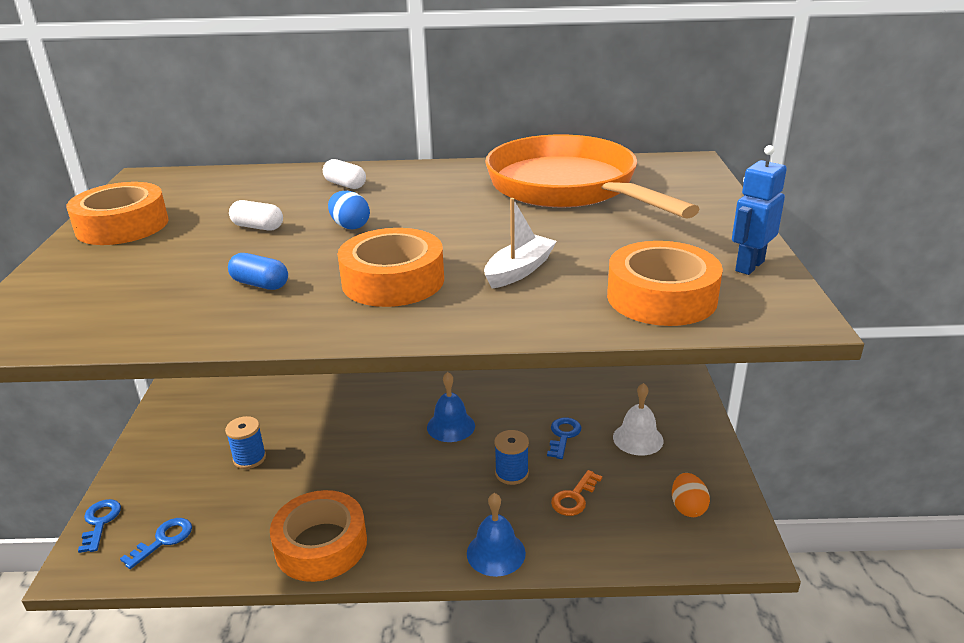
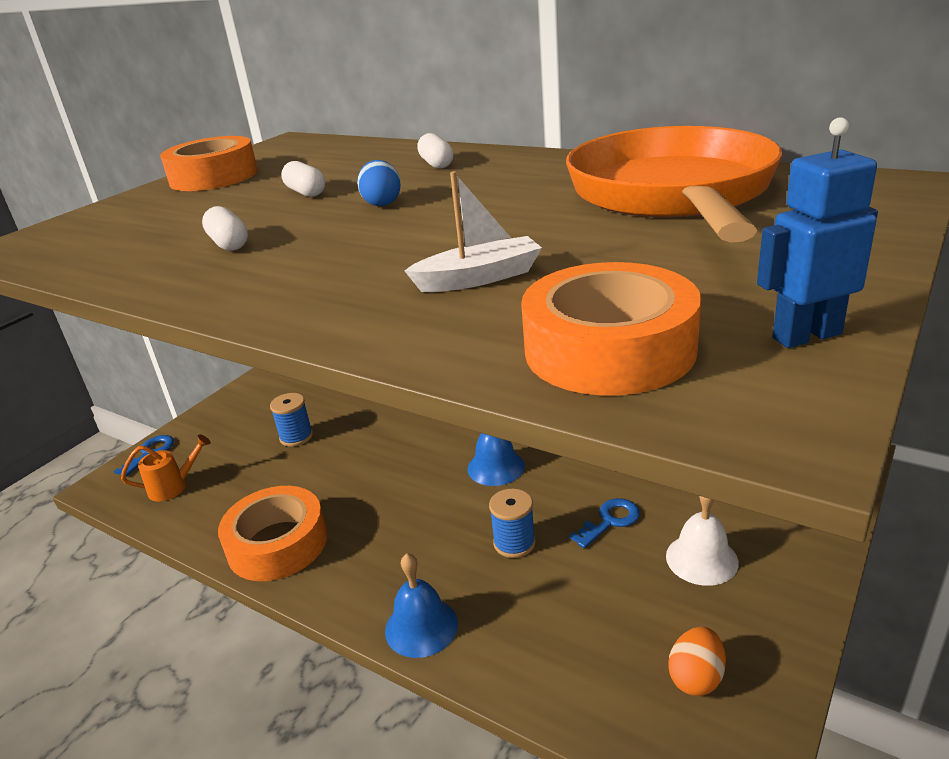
camera: 35 degrees right, 0 degrees up
(163, 540) = (174, 487): blue key -> orange watering can
(260, 284) = (229, 244): blue capsule -> white capsule
(393, 281) = (339, 263): orange tape -> none
(574, 497) = (560, 601): orange key -> none

